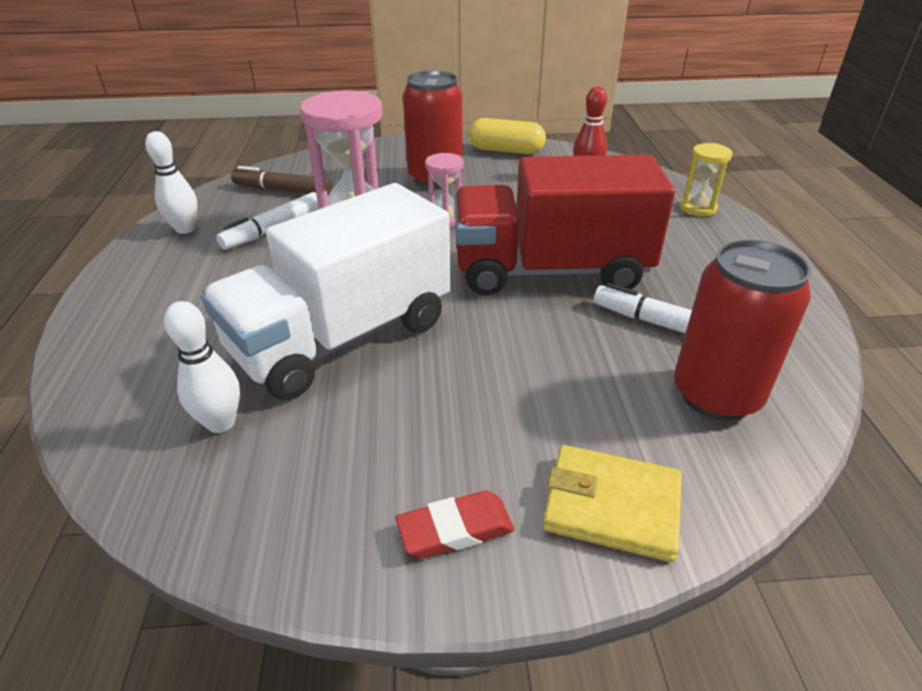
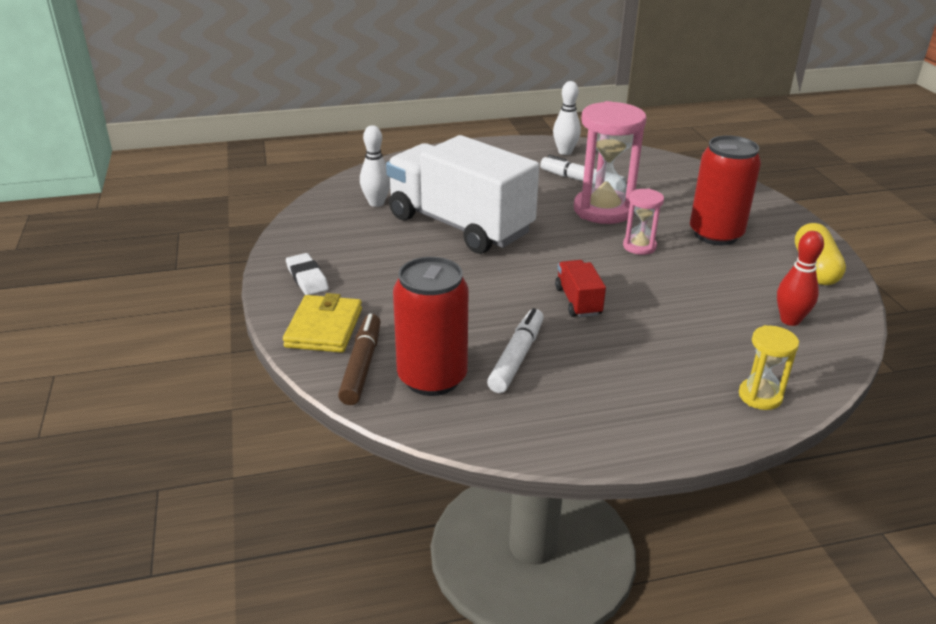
camera: 80 degrees right, 5 degrees down
(283, 190) = (643, 173): brown marker -> brown marker (361, 366)
(455, 529) = (307, 278): red eraser -> white eraser
(550, 270) = (578, 301): red truck -> red truck, size x0.41

